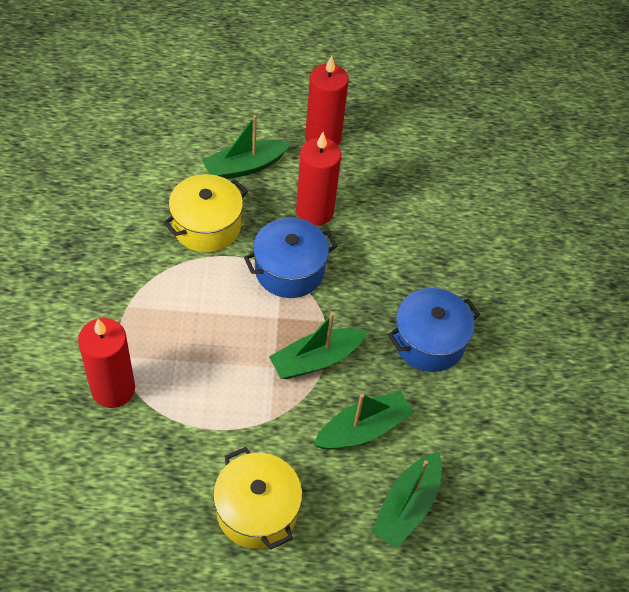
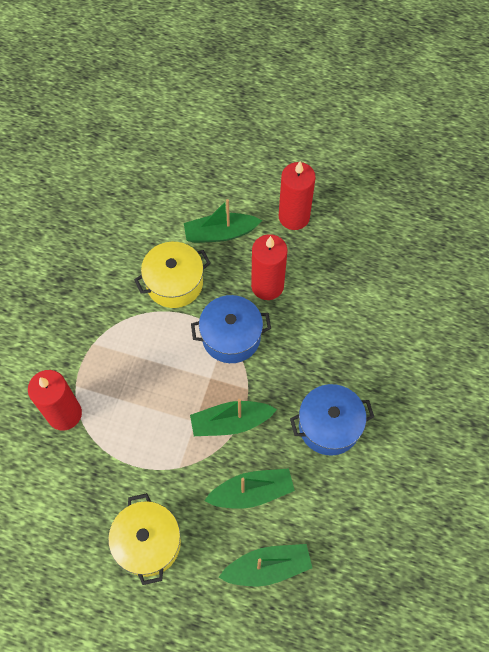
camera: 20 degrees right, 10 degrees up
(406, 506) = (267, 567): green boat -> green boat turned 150 degrees counterclockwise

